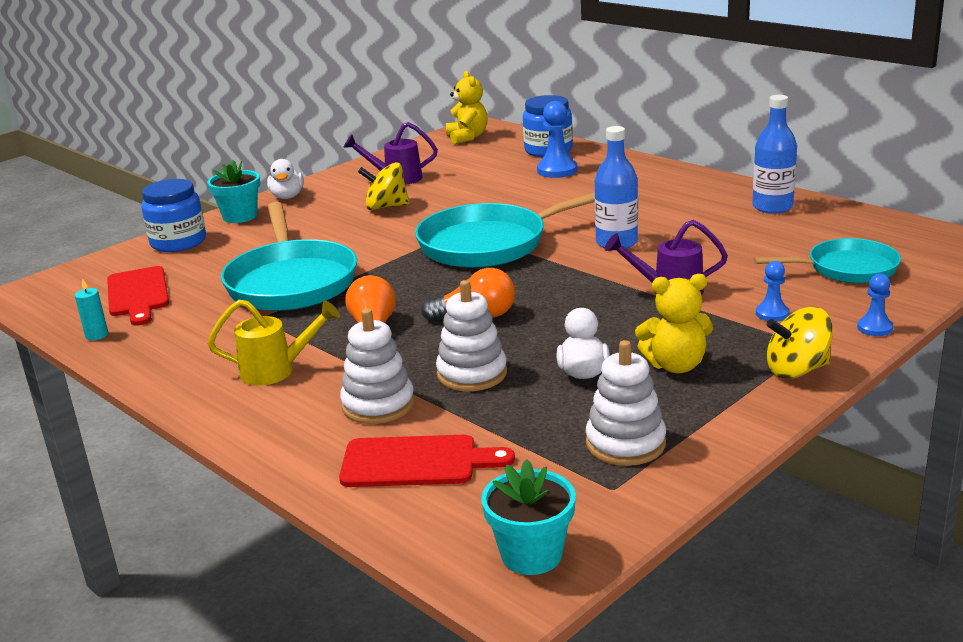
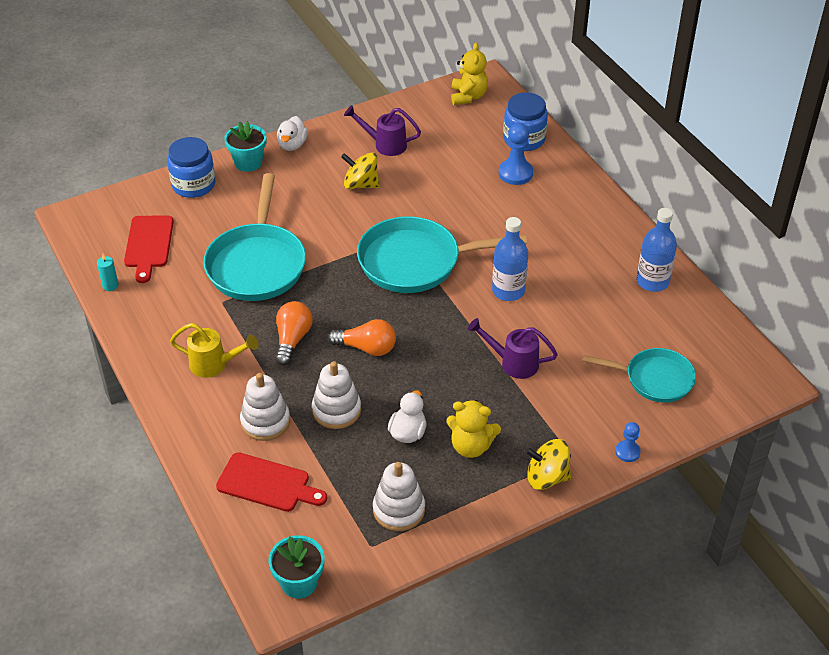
camera: 15 degrees right, 20 degrees up
(772, 314) = (568, 413): blue pawn -> none

